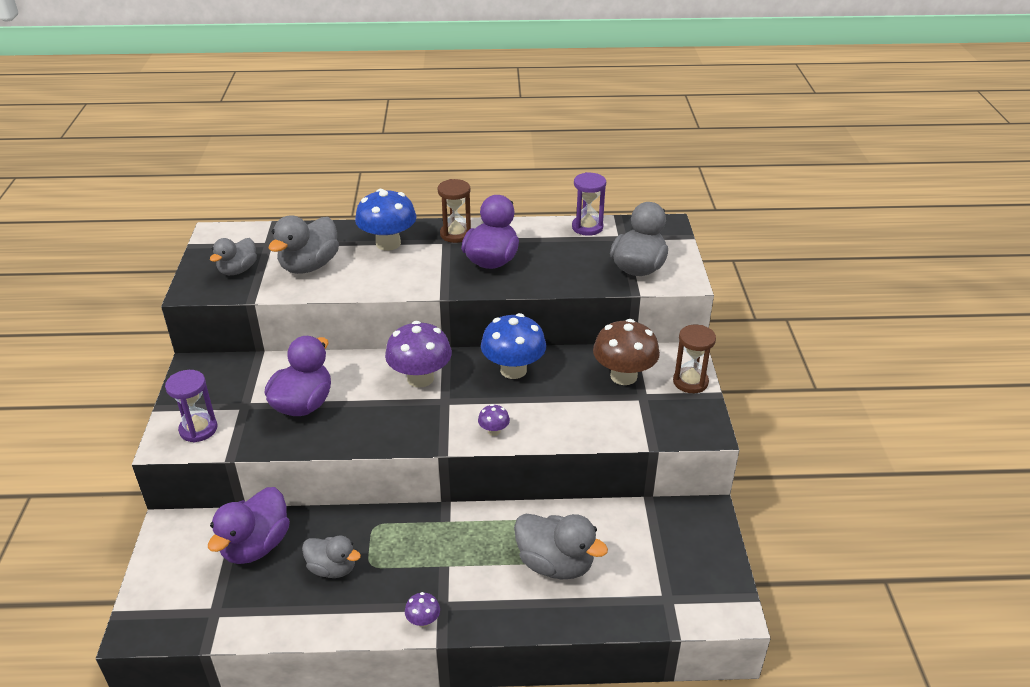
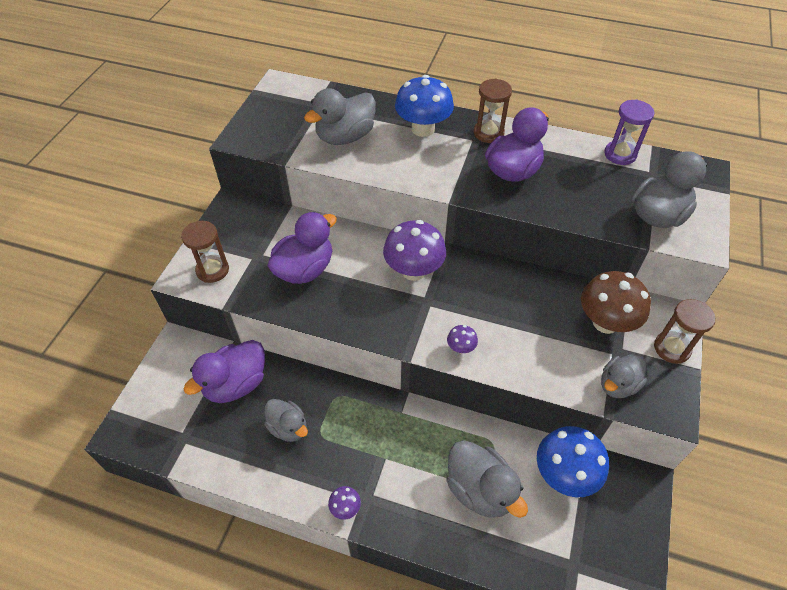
camera: 20 degrees right, 15 degrees up
(198, 429) = (212, 270): purple hourglass -> brown hourglass
(238, 270) = (283, 127): grey duck -> grey duck (618, 385)
(513, 370) = (501, 285): blue mushroom -> blue mushroom (564, 474)

